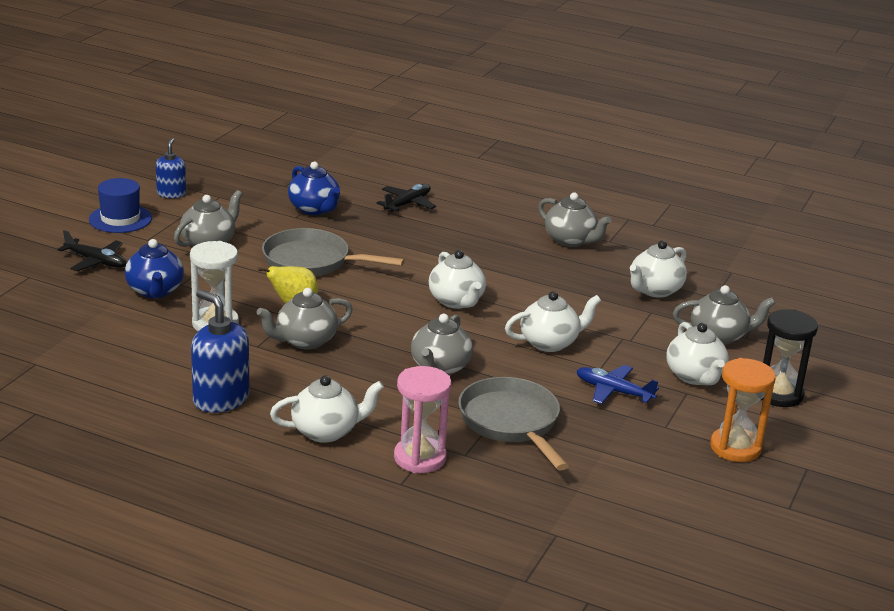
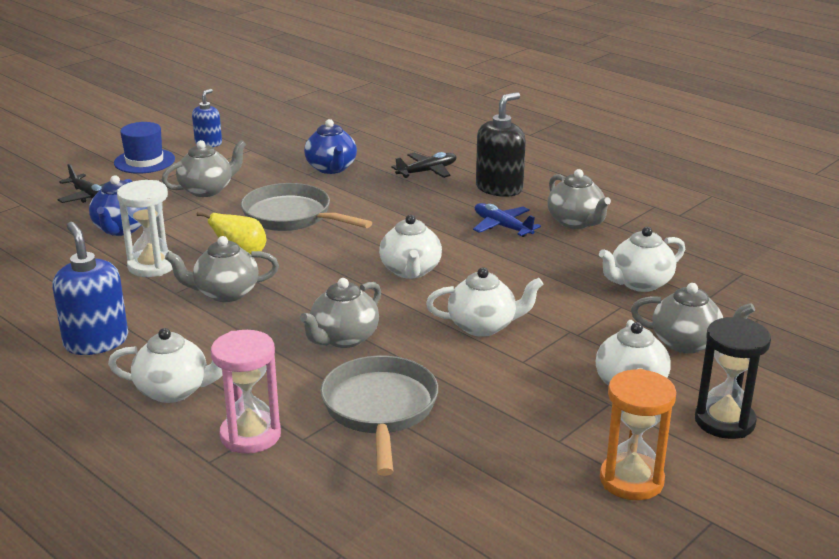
camera: 20 degrees right, 0 degrees up
(484, 214) = (499, 188): none -> black soap dispenser
(613, 391) = (521, 390): blue plane -> blue plane (502, 226)

